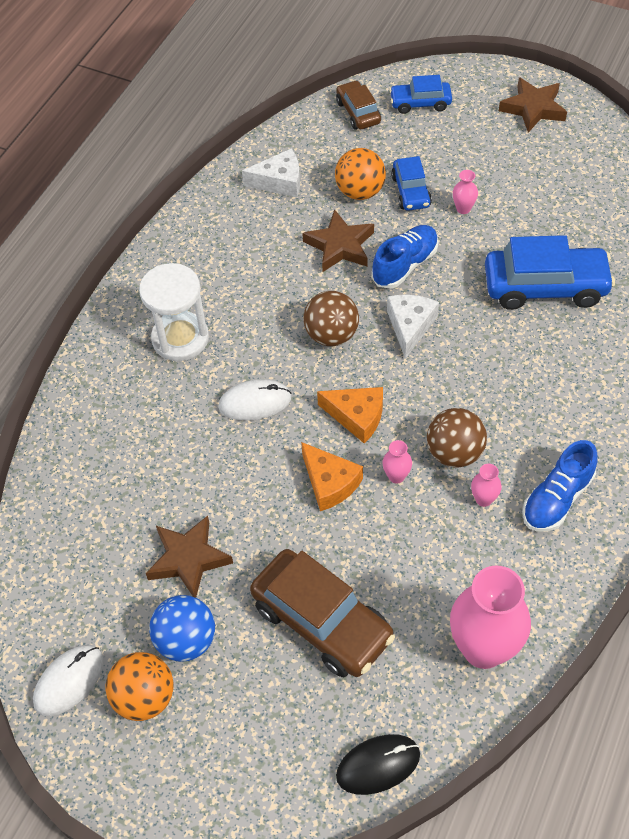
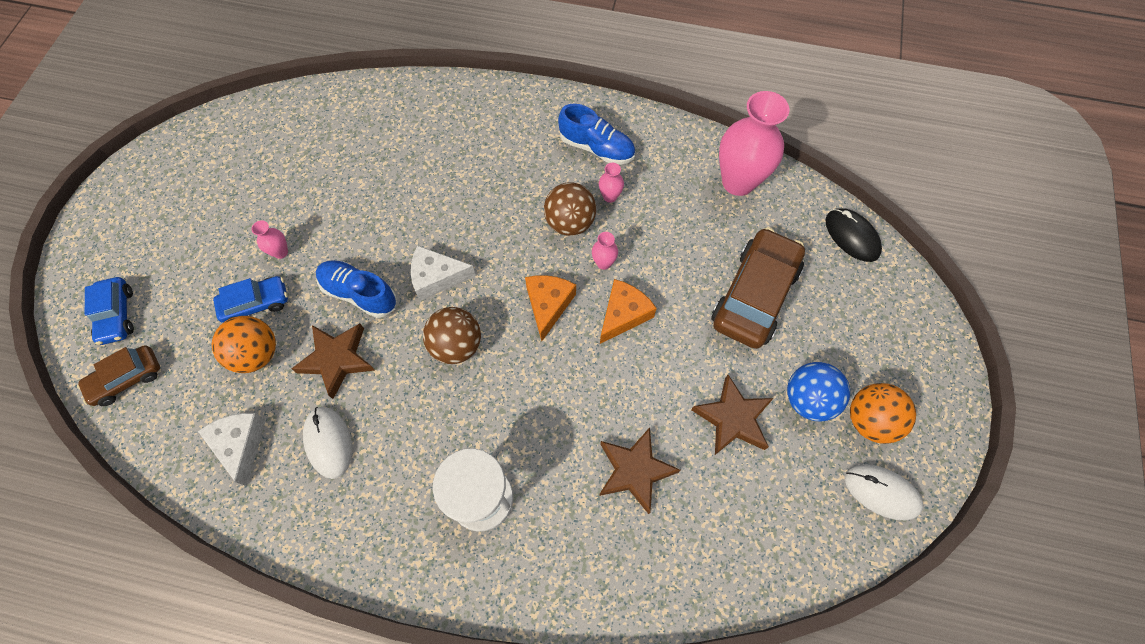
camera: 105 degrees left, 10 degrees up
(255, 402) = (549, 400): white mouse -> white mouse (328, 442)
(533, 108) = (135, 207): brown star -> brown star (635, 471)
(545, 287) = (377, 175): blue car -> none

